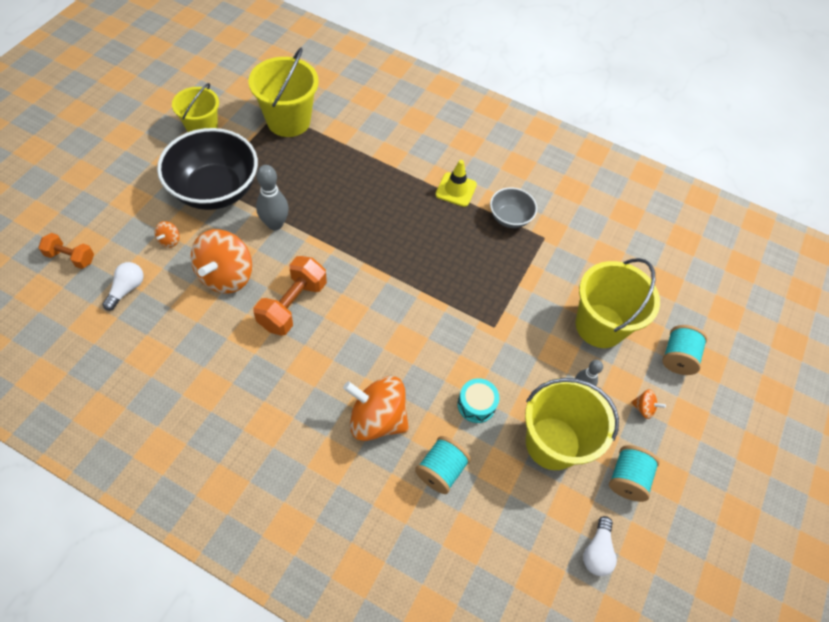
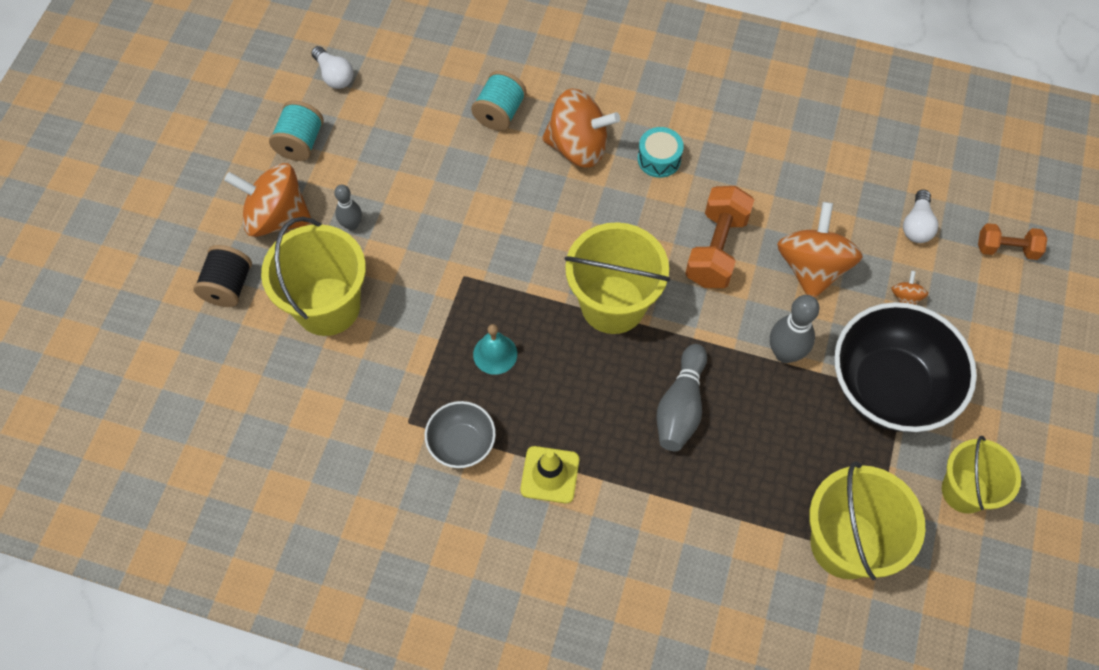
camera: 175 degrees right, 5 degrees up
(359, 208) = (681, 406): none -> grey bowling pin
(476, 404) = (472, 182): turquoise drum -> turquoise drum (659, 159)
(479, 266) = (495, 354): none -> turquoise bell
(552, 443) = (383, 161): yellow bucket -> yellow bucket (613, 304)
(597, 551) = (334, 75): white light bulb -> white light bulb turned 135 degrees clockwise
(643, 408) = (277, 217): orange spinning top -> orange spinning top, size x2.34
(677, 357) = (228, 286): turquoise spool -> black spool

